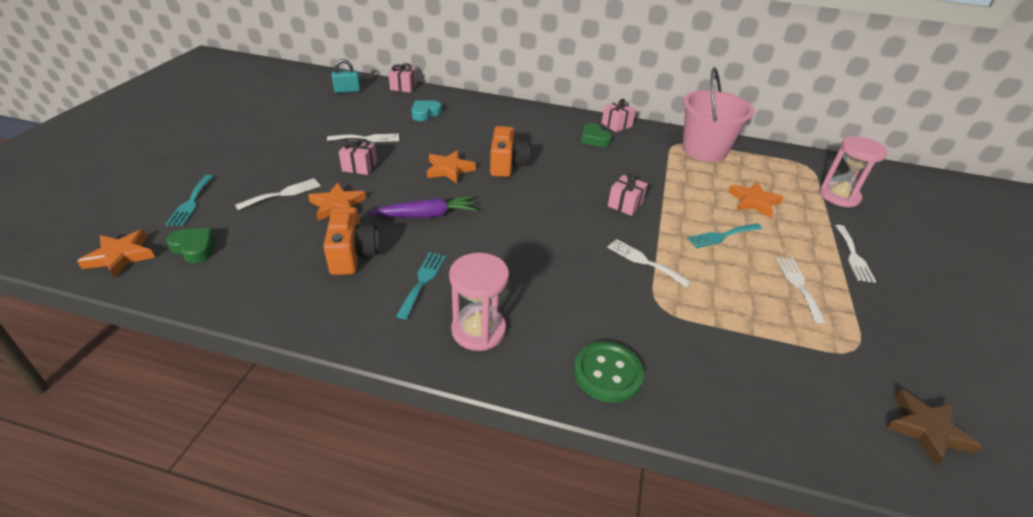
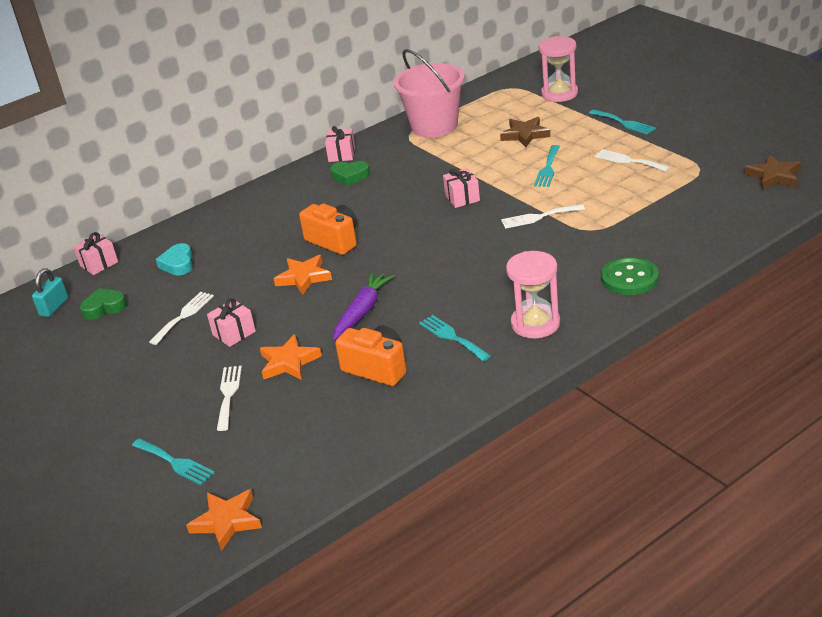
camera: 45 degrees left, 5 degrees down
(194, 248) = (264, 468): green heart -> green heart (104, 307)
(753, 202) = (525, 135): orange star -> brown star
(853, 256) = (624, 123): white fork -> turquoise fork

